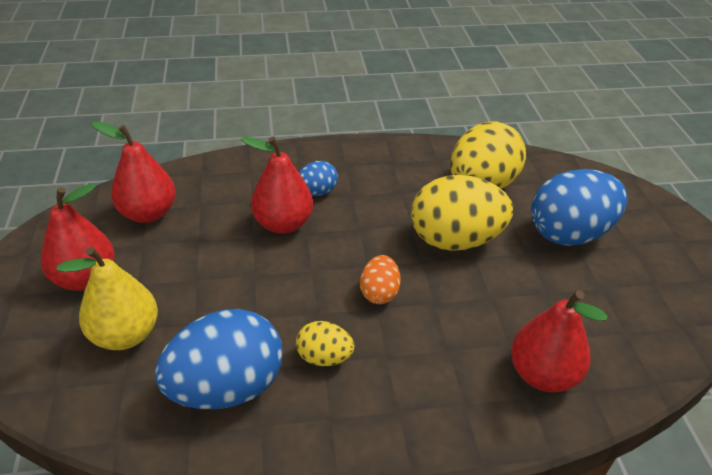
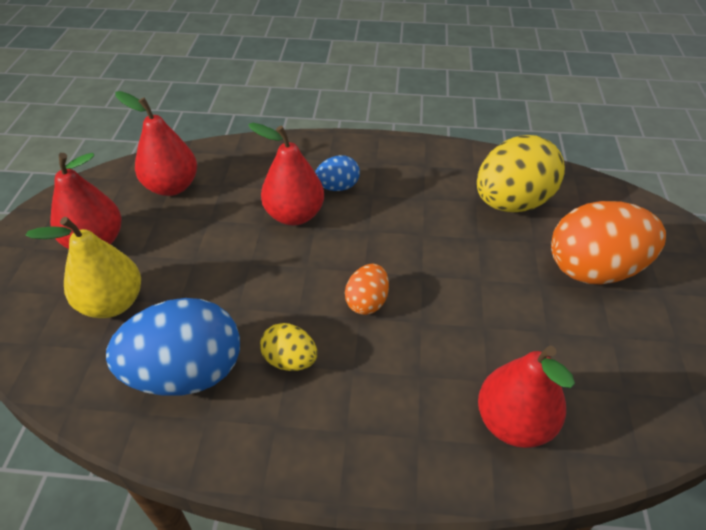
camera: 15 degrees right, 5 degrees up
(455, 240) = (464, 258): yellow egg -> none
(569, 234) = (594, 269): blue egg -> orange egg

